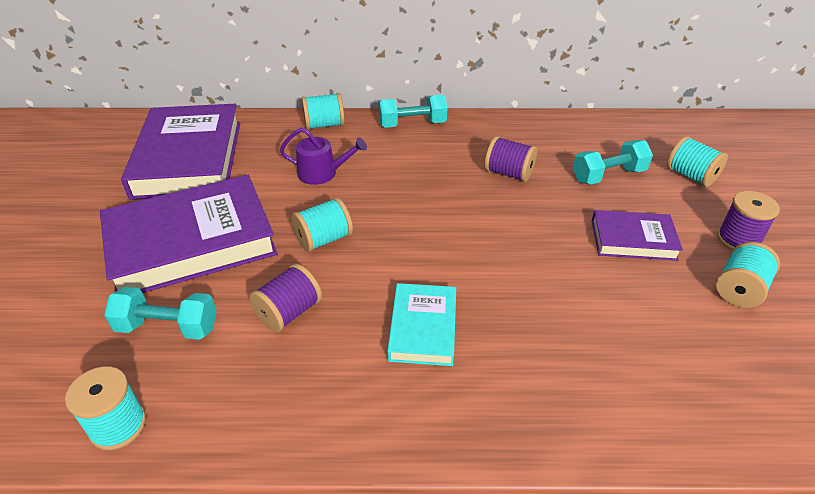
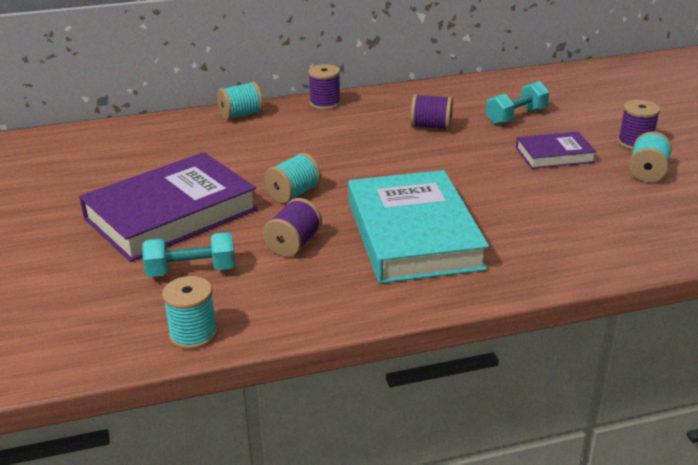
camera: 15 degrees left, 10 degrees down
(189, 158) = (123, 157): purple book -> none
(322, 173) = (262, 150): purple watering can -> none
(412, 124) = (325, 104): turquoise dumbbell -> purple spool
(423, 328) = (413, 234): turquoise book -> turquoise book, size x1.95
(691, 176) = (583, 107): turquoise spool -> none

